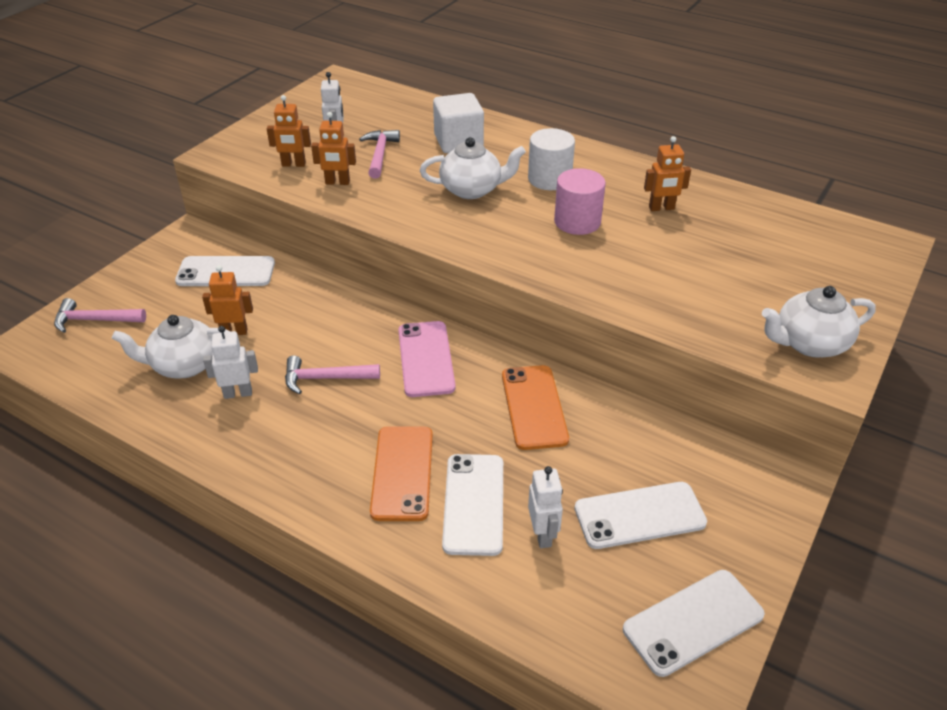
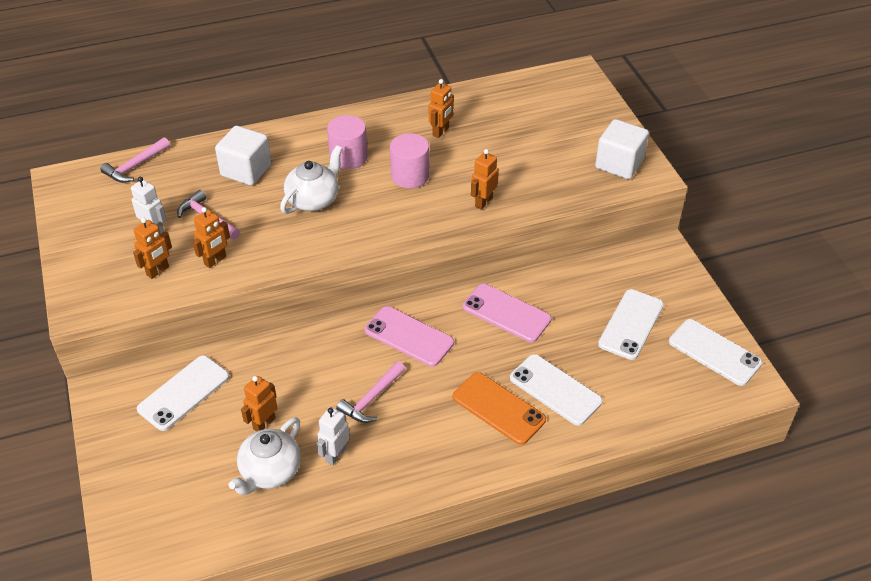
camera: 50 degrees left, 5 degrees up
(95, 320) = (148, 504): pink hammer -> pink hammer (135, 166)
(534, 407) = (506, 313): orange phone -> pink phone
(543, 534) = (606, 374): white robot -> none
(549, 179) = (348, 157): white cylinder -> pink cylinder
(609, 282) = (483, 202): none -> orange robot
(693, 622) = (714, 352): white phone -> white phone turned 60 degrees counterclockwise
(809, 343) = (619, 164): white teapot -> white cube

